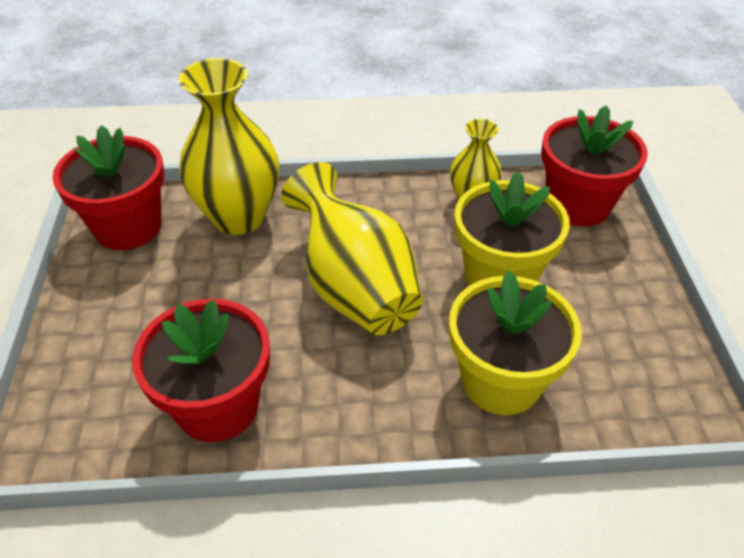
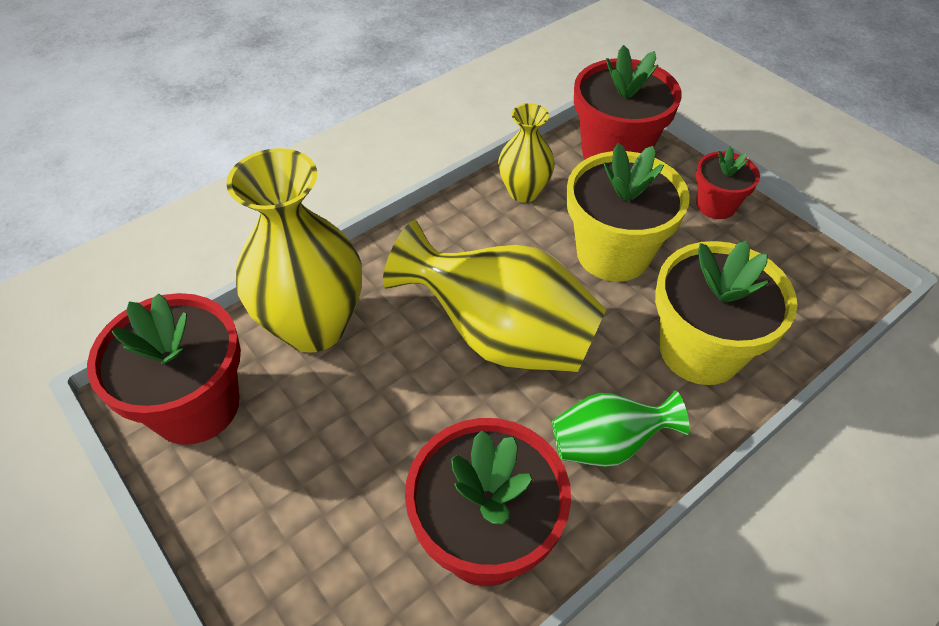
camera: 35 degrees left, 5 degrees up
(358, 401) = (607, 445): none -> green vase
(630, 284) = (715, 205): none -> red flower pot

